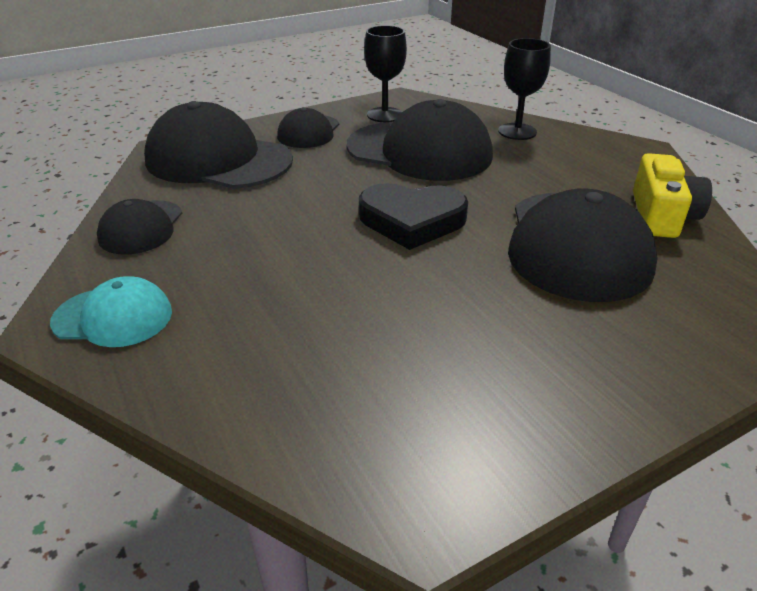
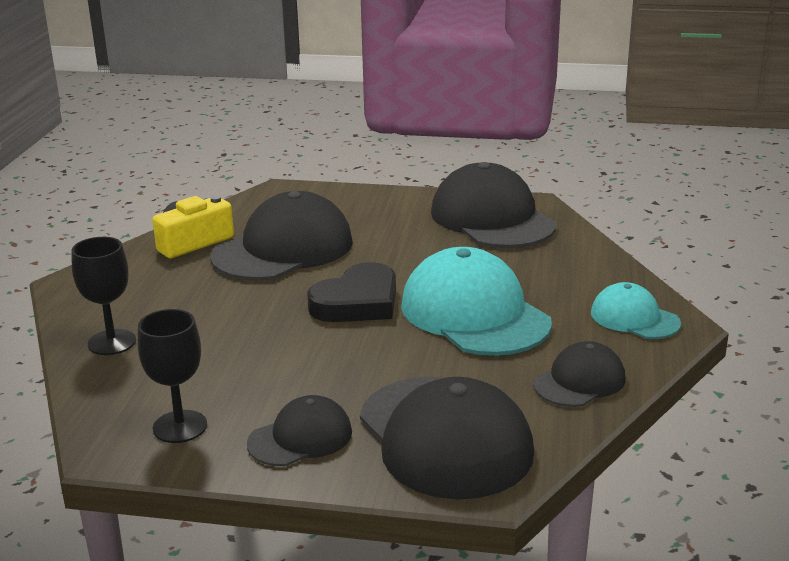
camera: 140 degrees left, 10 degrees down
(292, 252) = (474, 314): none -> turquoise cap
(412, 221) = (357, 302): black heart -> black heart turned 90 degrees clockwise
(419, 151) = (239, 360): black cap -> black cap (492, 218)

